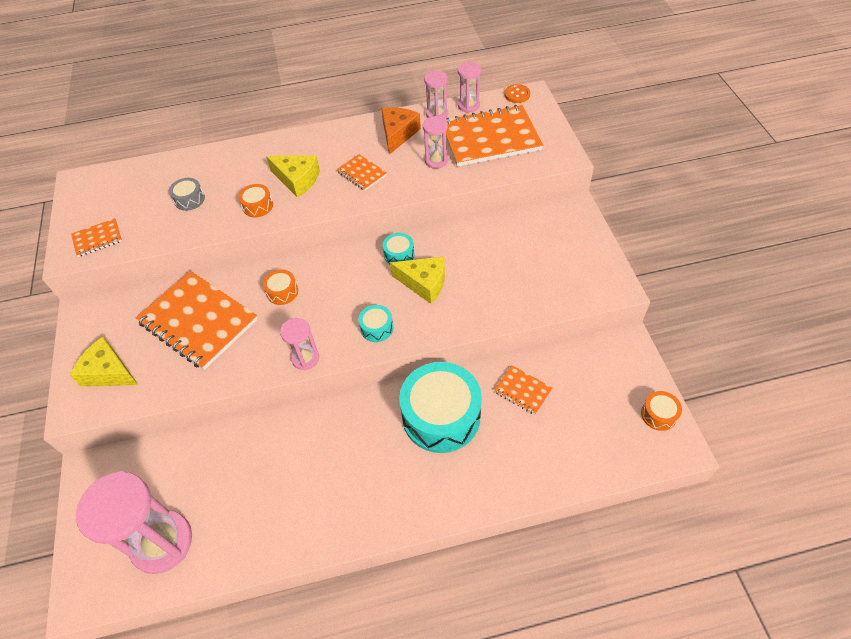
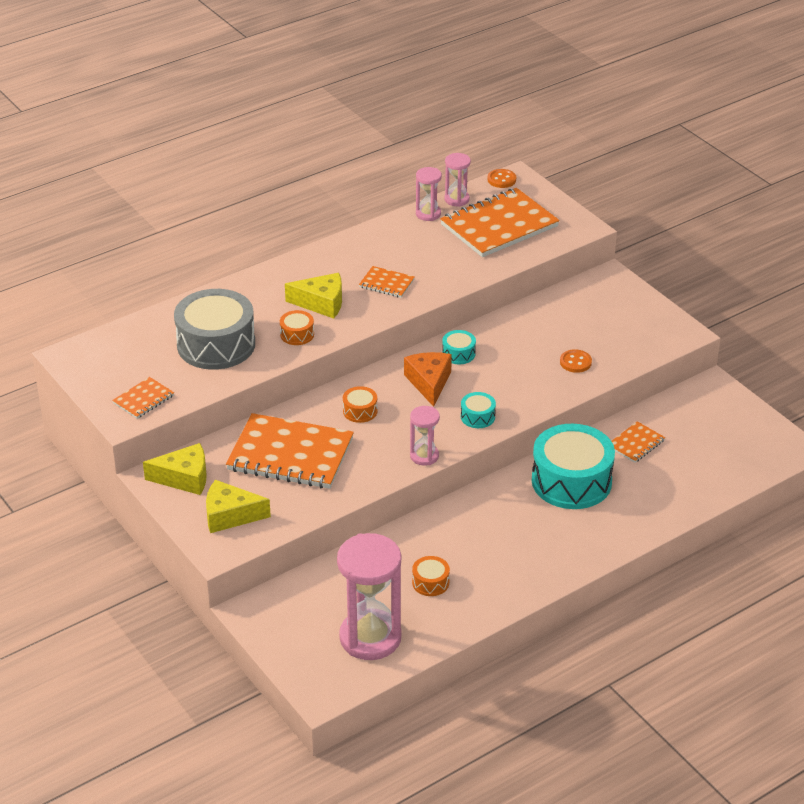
camera: 25 degrees left, 15 degrees down
(189, 199) = (216, 344): grey drum -> grey drum, size x2.29
(398, 134) = (399, 240): orange cheese -> orange cheese (429, 383)
(424, 283) = (500, 371): yellow cheese -> yellow cheese (184, 478)
(436, 160) = (456, 256): pink hourglass -> none
(497, 292) = (575, 362): none -> orange button
(522, 390) = (636, 444): orange notebook -> orange notebook turned 60 degrees counterclockwise
(658, 414) = (766, 430): orange drum -> orange drum (430, 582)

